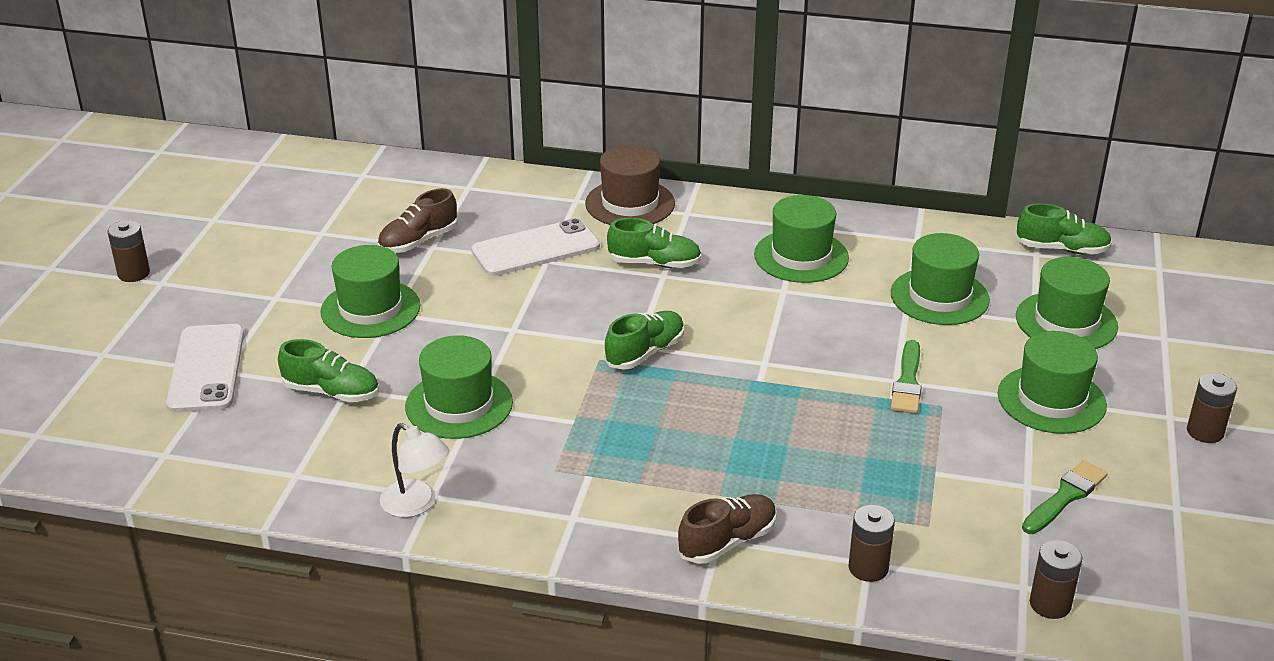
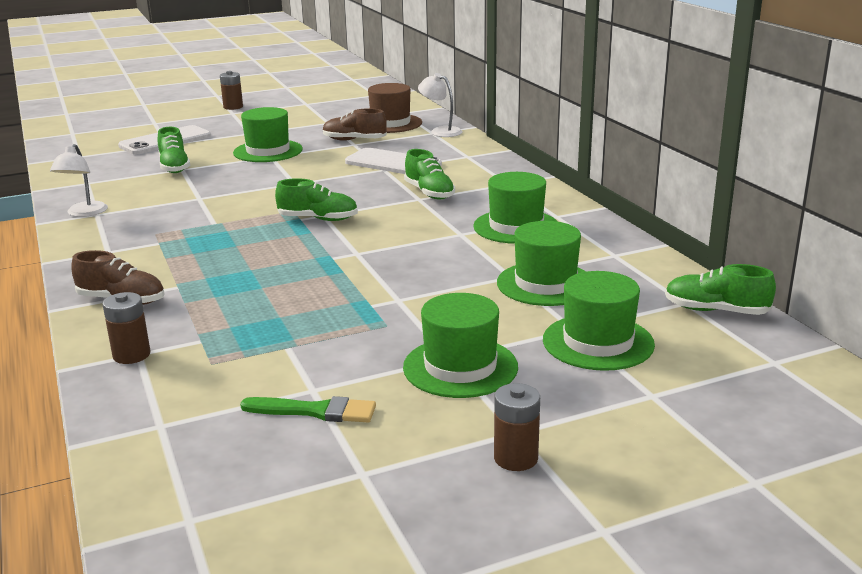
camera: 55 degrees right, 10 degrees down
(459, 404) = (197, 194): green hat -> none
(470, 181) = (440, 131): none -> white lamp
(630, 203) = (490, 168): brown hat -> brown hat (390, 123)
(907, 382) = (402, 304): green brush -> none
(1050, 604) = (144, 444): brown battery -> none
(1062, 249) = (715, 310): green shoe -> green shoe turned 135 degrees clockwise

